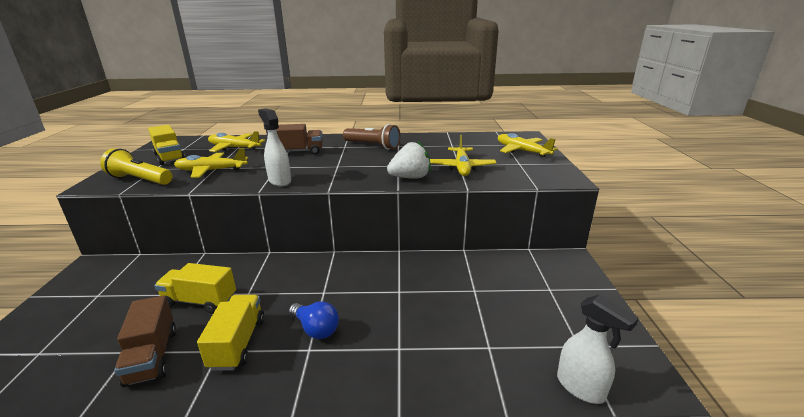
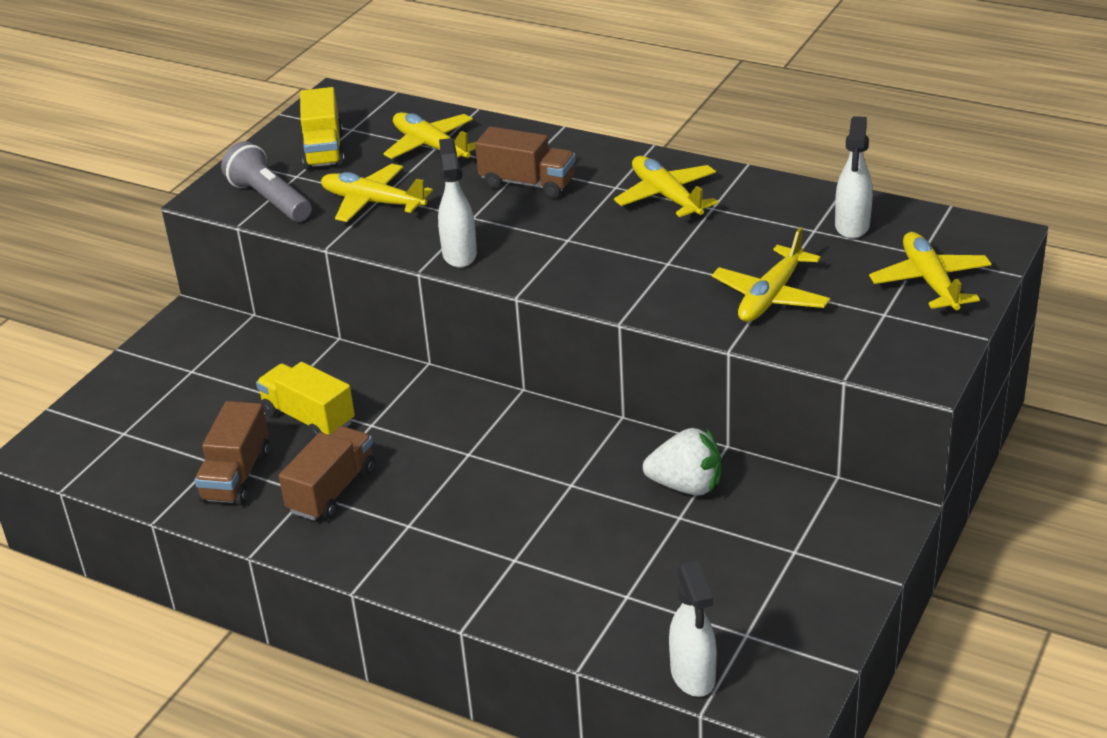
camera: 30 degrees right, 10 degrees up
(140, 180) = (269, 200): yellow flashlight -> grey flashlight
(238, 343) = (332, 491): yellow truck -> brown truck
(315, 329) = (430, 502): blue light bulb -> none
(372, 146) = (666, 196): brown flashlight -> yellow plane
(410, 177) = (662, 299): white strawberry -> white strawberry (686, 486)
(466, 142) = (852, 226): none -> white spray bottle

